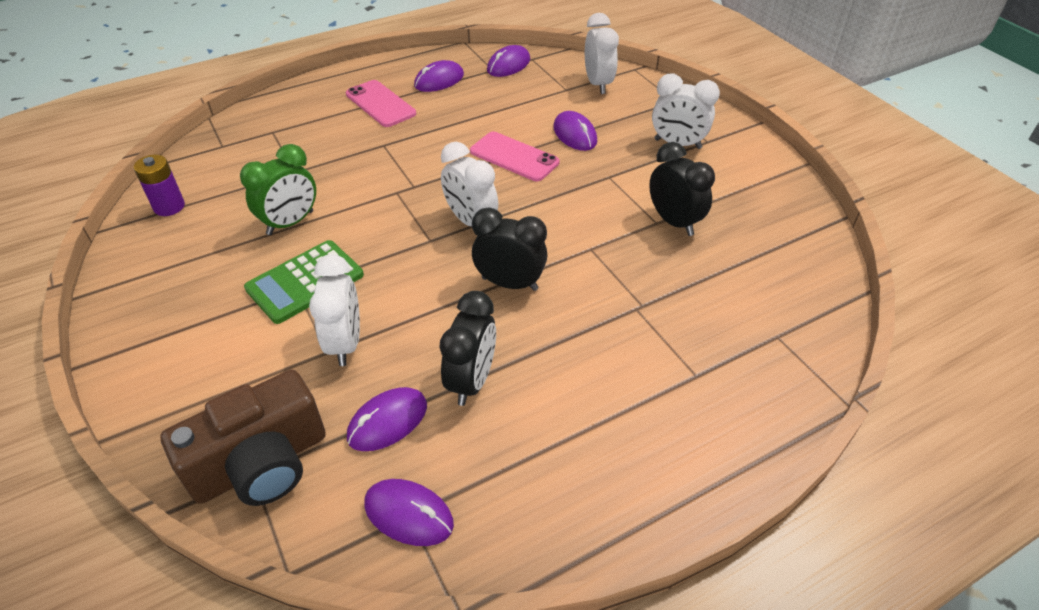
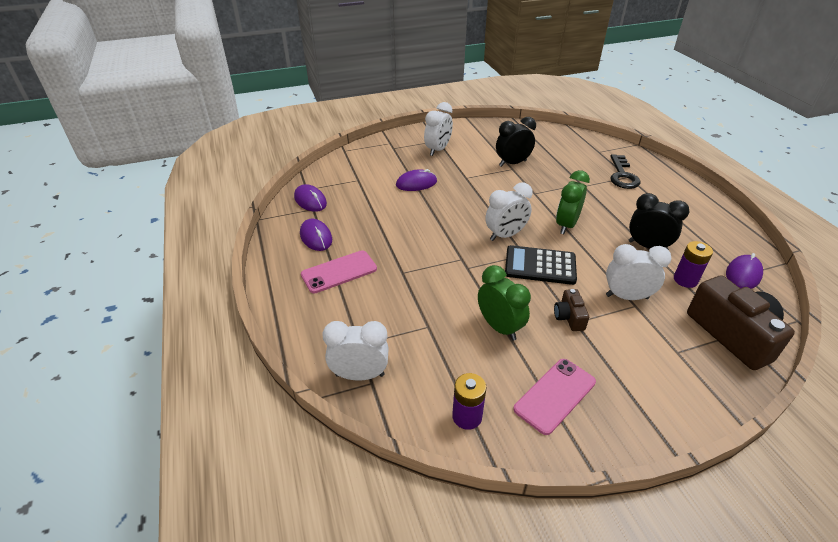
camera: 80 degrees left, 5 degrees down
(305, 282) = (569, 317): green calculator -> brown camera
(387, 421) = (685, 280): purple mouse -> purple battery
(407, 255) = (540, 266): none -> black calculator
(509, 283) = (566, 225): black clock -> green clock
(514, 157) = (436, 210): pink phone -> pink phone (555, 395)
(598, 84) = (357, 166): white clock -> white clock (360, 375)
(696, 366) = (622, 175): none -> black key

